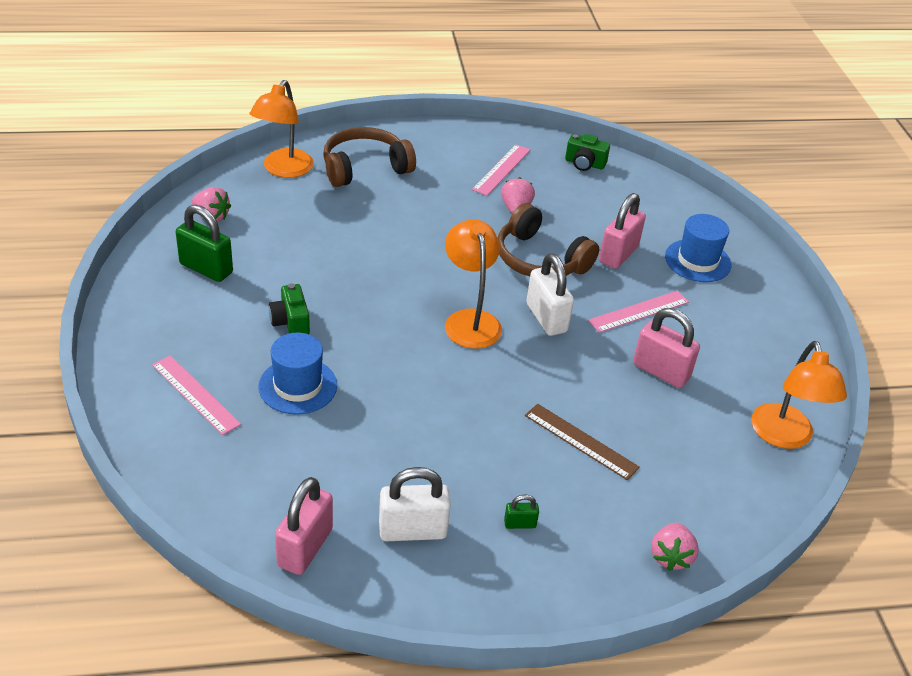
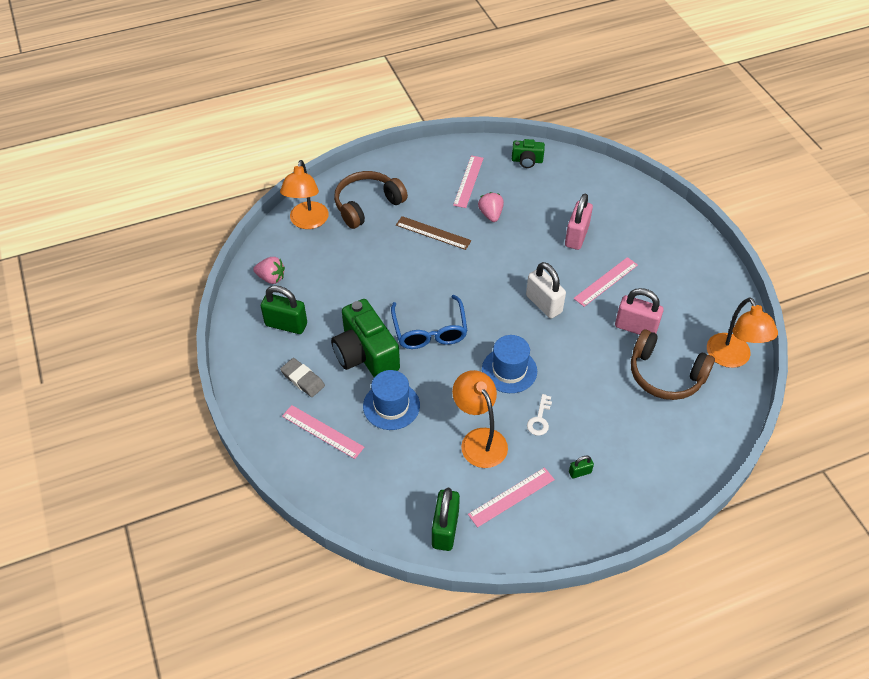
camera: 10 degrees left, 10 degrees up
(198, 331) = (303, 379): none -> grey eraser
(290, 322) = (365, 354): green camera -> green camera, size x1.94
(305, 547) = (445, 529): pink padlock -> green padlock
(384, 315) = (429, 331): none -> blue glasses
(413, 530) = (511, 497): white padlock -> pink ruler
(470, 320) = (491, 320): orange lamp -> orange lamp (479, 439)
(489, 447) = (539, 419): none -> white key
(540, 259) = (522, 255): brown headphones -> brown headphones (665, 375)
(581, 441) = (599, 398): brown ruler -> brown ruler (433, 233)
(670, 556) = (684, 470): pink strawberry -> none
(697, 261) = (633, 227): blue hat -> blue hat (509, 370)

